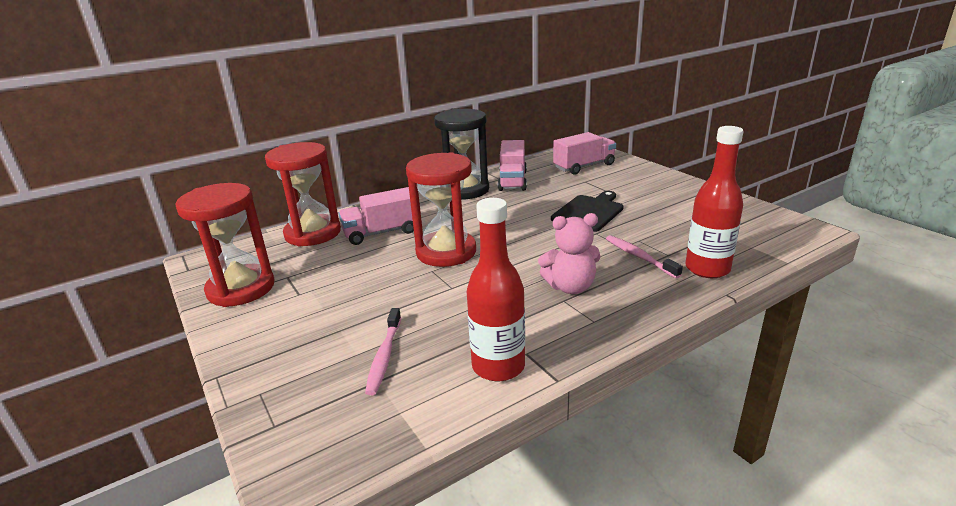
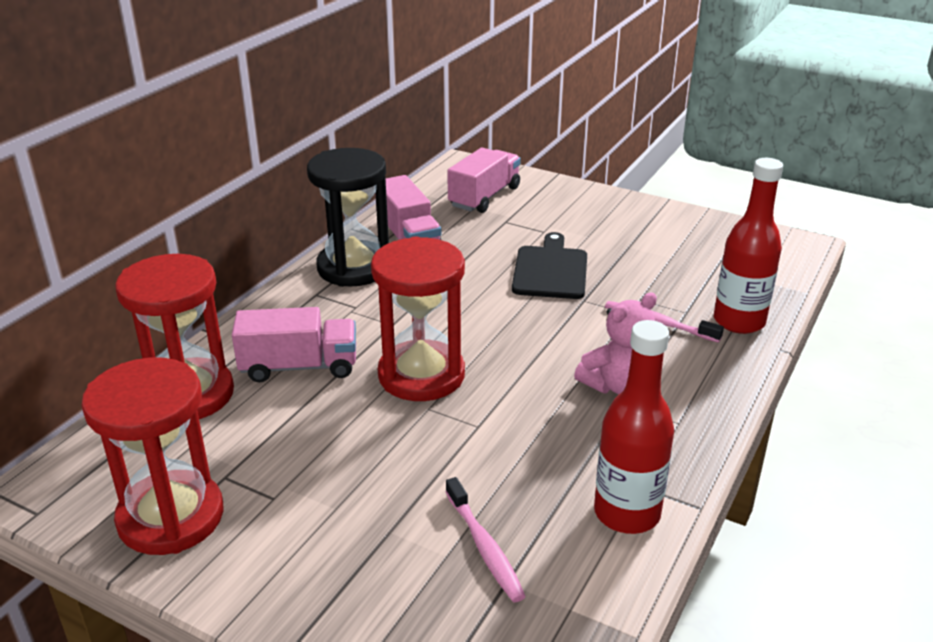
camera: 30 degrees left, 5 degrees up
(382, 232) = (299, 367): pink truck -> pink truck turned 135 degrees counterclockwise

